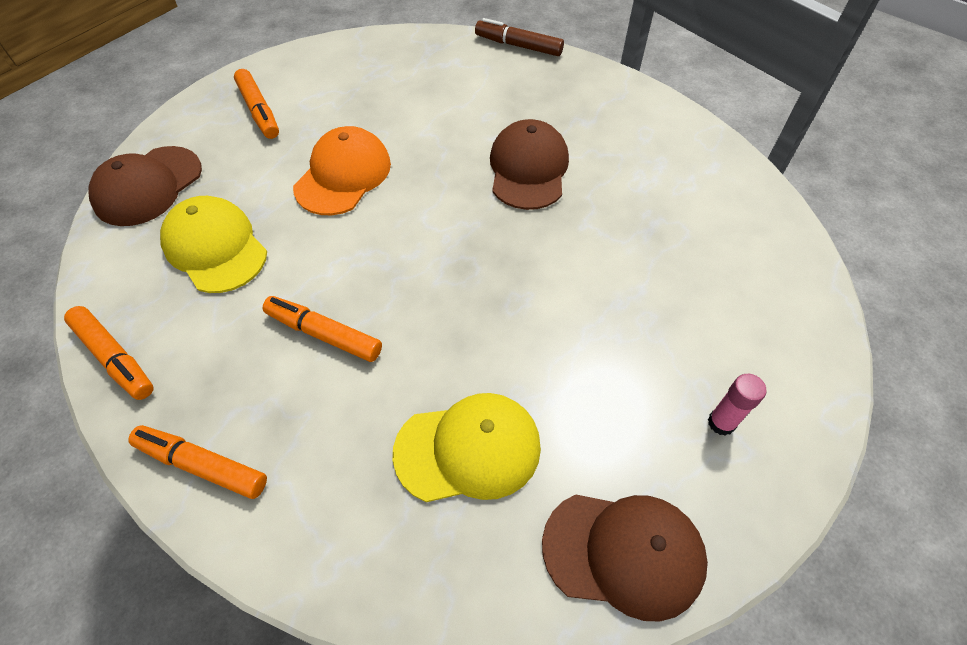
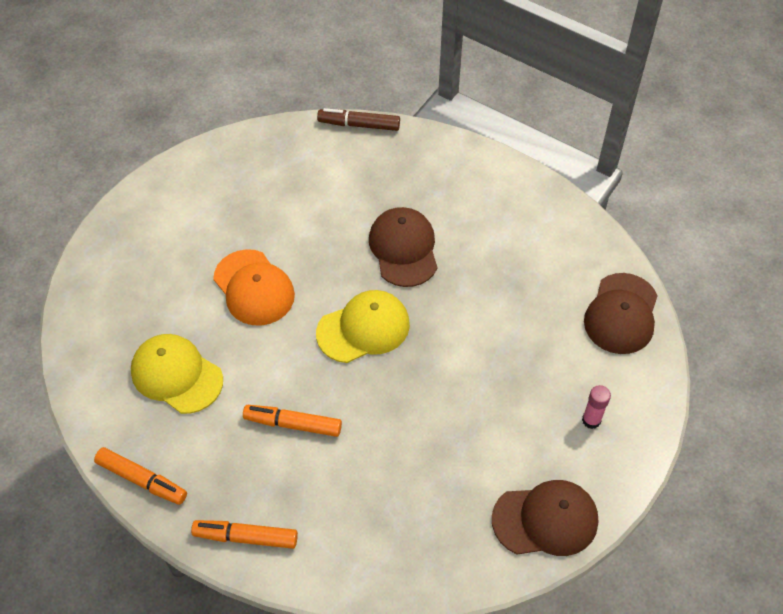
camera: 15 degrees left, 0 degrees up
(148, 186) = (92, 334): brown cap -> brown cap (621, 314)
(259, 111) = (154, 241): orange marker -> none
(343, 175) = (254, 288): orange cap -> orange cap turned 135 degrees clockwise
(468, 449) = (426, 480): yellow cap -> yellow cap (363, 328)

